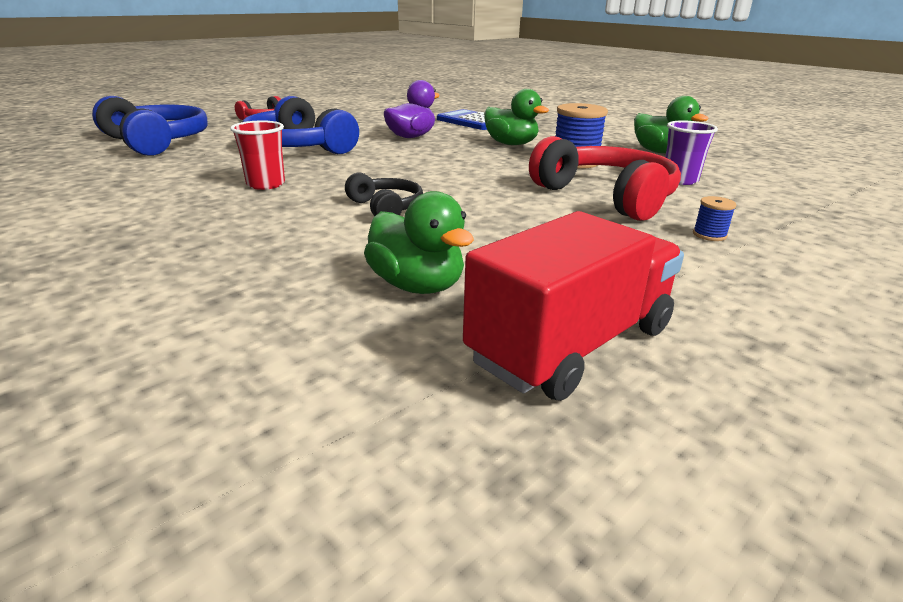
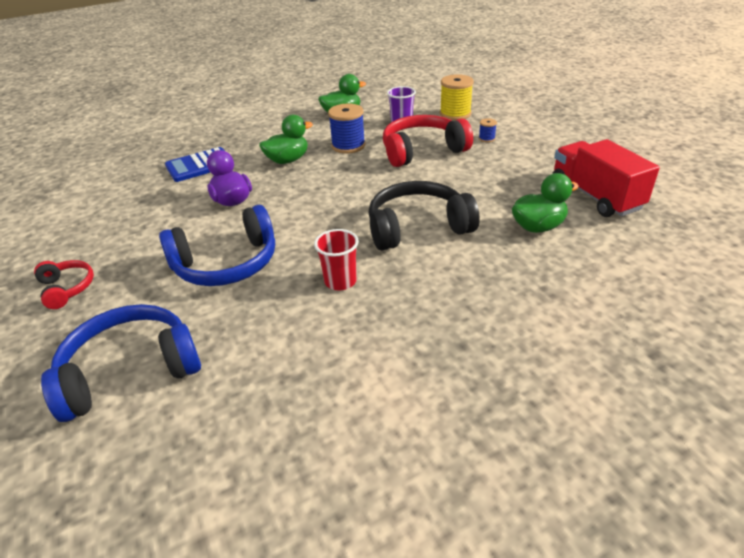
camera: 70 degrees left, 10 degrees up
(386, 208) = (417, 227): black headphones -> black headphones, size x1.88
(772, 208) = (455, 114): none -> yellow spool

